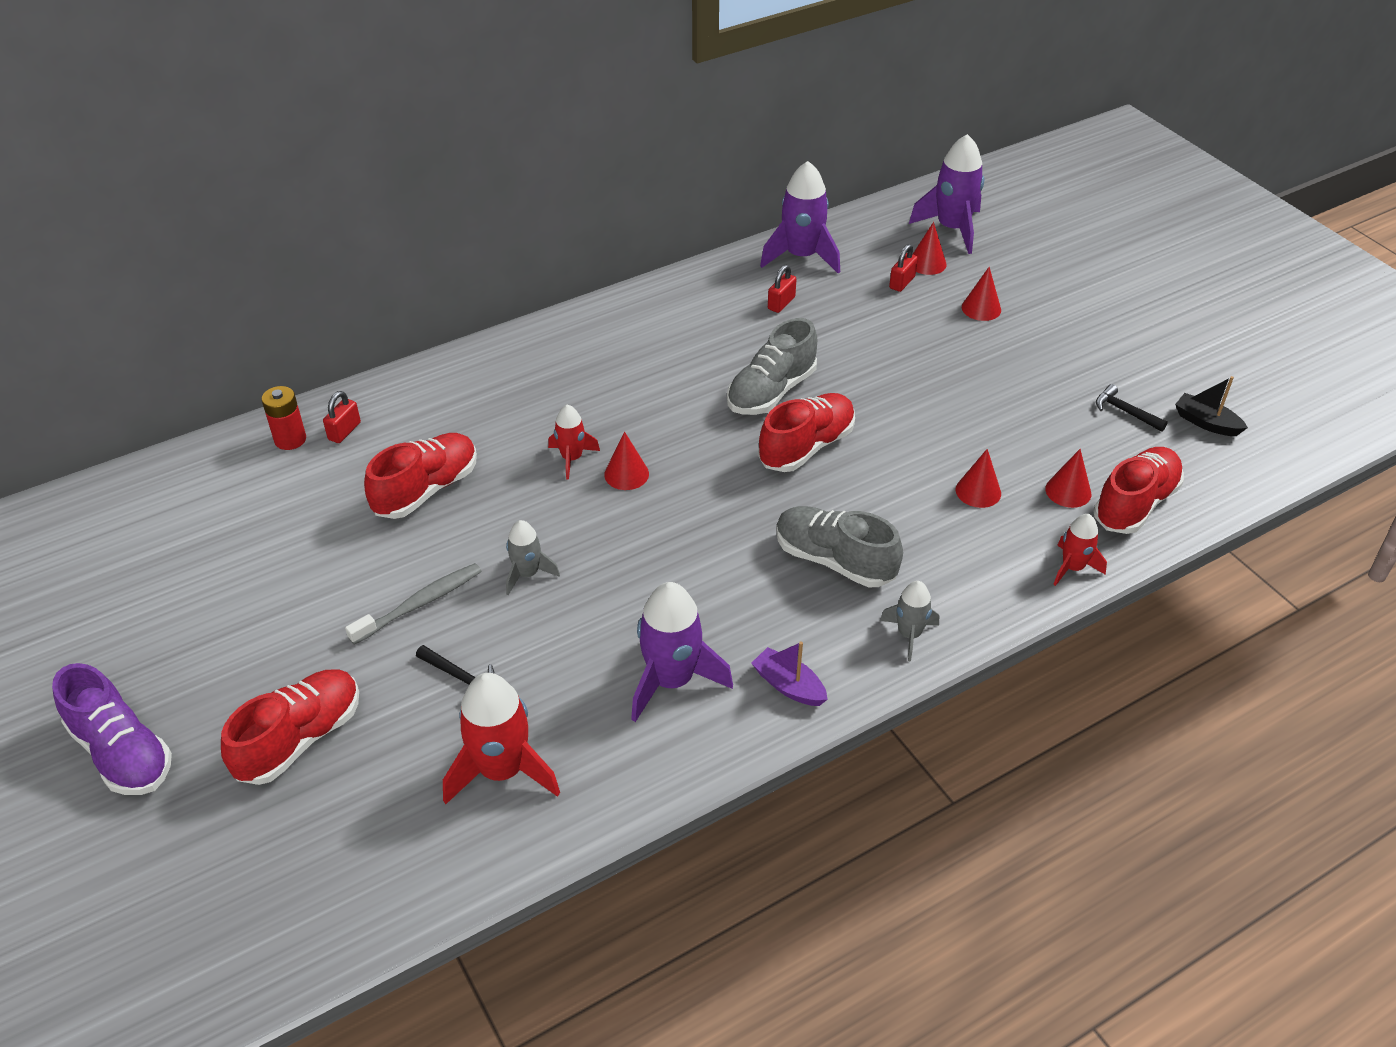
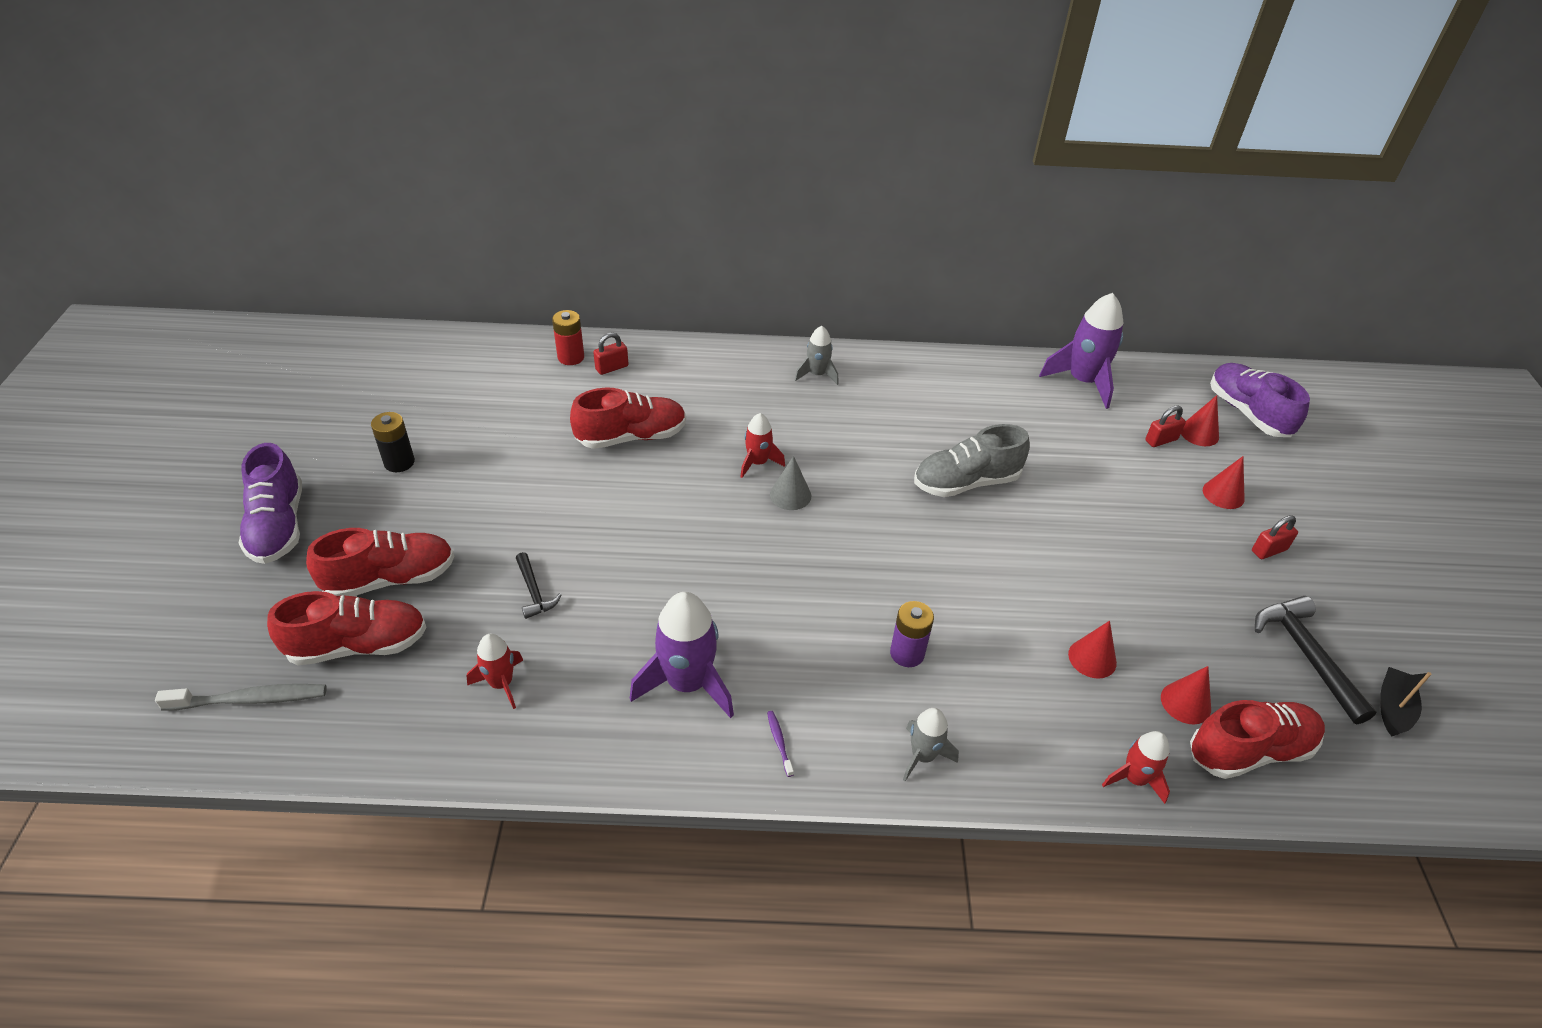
camera: 30 degrees right, 0 degrees up
(198, 627) = (399, 462): none -> black battery
(419, 604) = (554, 520): grey toothbrush -> grey toothbrush (250, 699)
(502, 770) = (501, 684): red rocket -> red rocket, size x0.56
(527, 574) = (649, 537): grey rocket -> grey rocket (817, 374)
(626, 474) = (790, 495): red cone -> grey cone
(781, 303) = (1033, 413): red padlock -> red padlock (1269, 550)
(789, 686) = (779, 742): purple boat -> purple toothbrush
(806, 447) = (960, 543): red shoe -> red shoe (358, 645)
(834, 560) = (907, 653): grey shoe -> purple battery
(952, 229) = (1247, 413): purple rocket -> purple shoe
(1125, 411) = (1306, 655): black hammer -> black hammer, size x1.77
(1206, 423) = (1392, 708): black boat -> black boat turned 45 degrees clockwise

